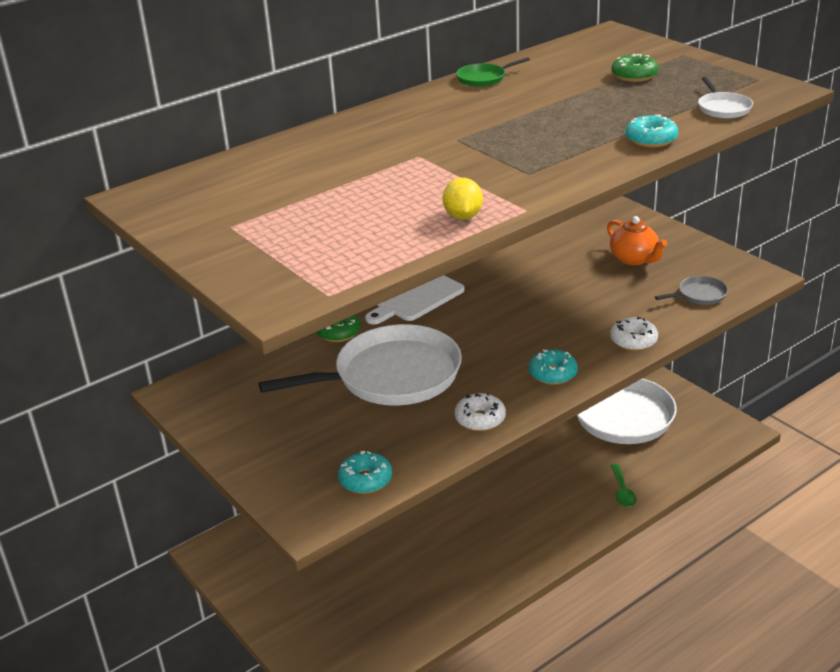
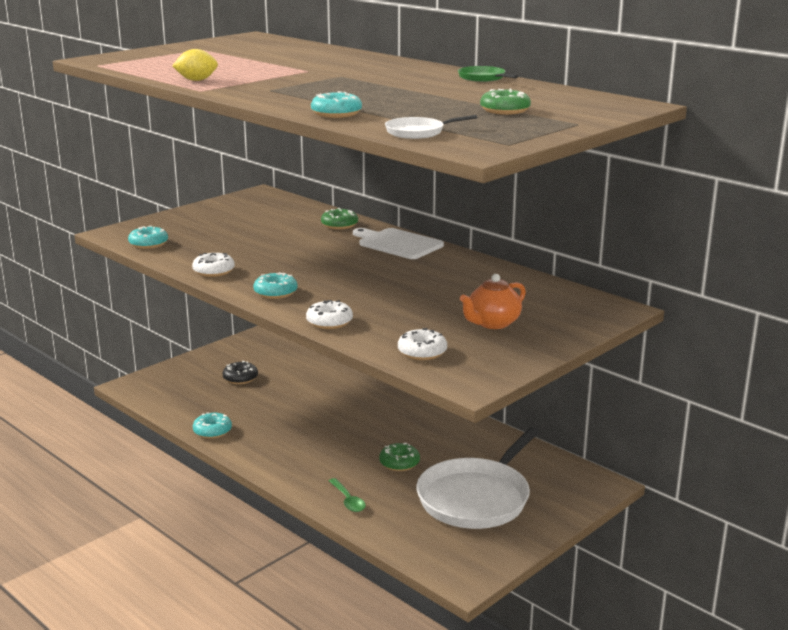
camera: 80 degrees right, 10 degrees down
(339, 575) = (240, 378): none -> black donut
(391, 376) = (276, 243): white pan -> none
(472, 595) = (212, 431): none -> turquoise donut
(555, 455) = (399, 463): none -> green donut
(622, 491) = (348, 500): green spoon -> green spoon turned 105 degrees counterclockwise
(699, 295) = (422, 352): grey pan -> white donut

